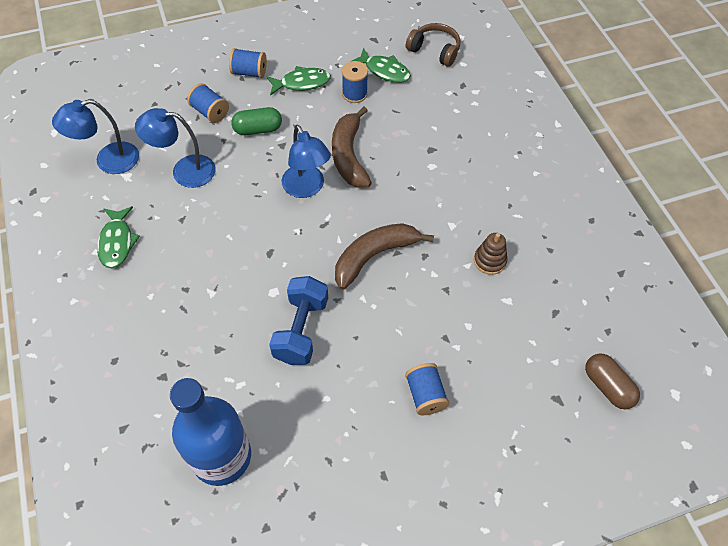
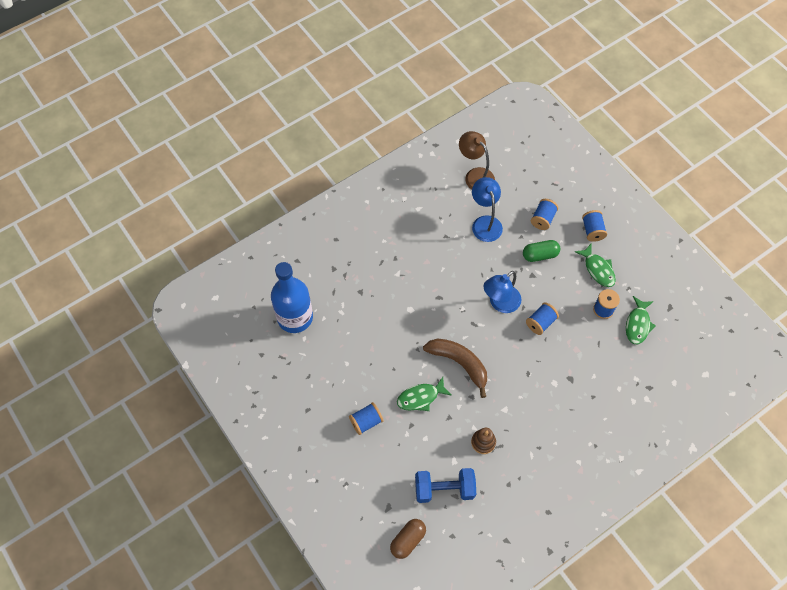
camera: 75 degrees right, 5 degrees up
(108, 161) = (475, 175): blue lamp -> brown lamp
(117, 242) = (415, 207): green fish -> green fish (420, 397)
(258, 129) = (540, 255): green capsule -> green capsule turned 75 degrees counterclockwise
(301, 330) = (388, 334): blue dumbbell -> blue dumbbell (444, 489)
(349, 156) = (540, 323): brown banana -> blue spool
(434, 50) = (679, 357): brown headphones -> none

